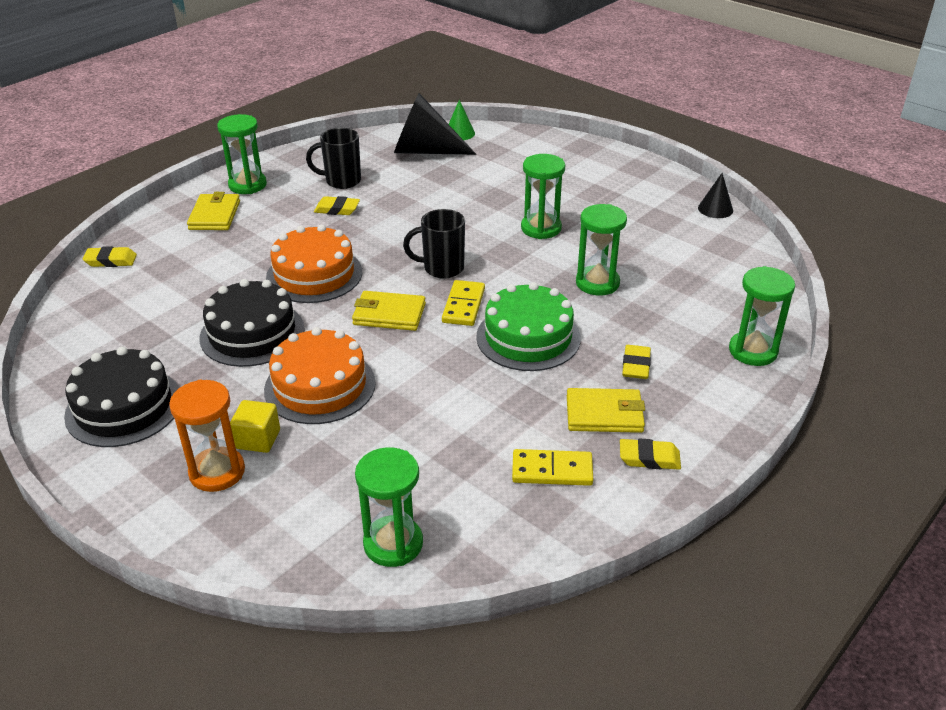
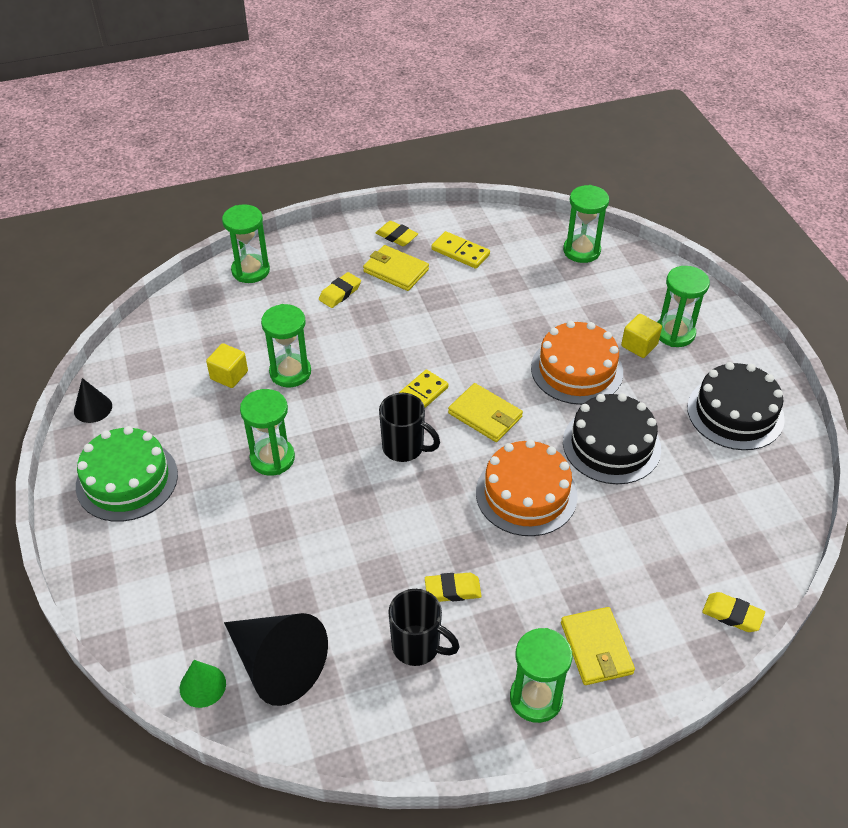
camera: 150 degrees left, 10 degrees up
(214, 215) = (596, 648): yellow wallet -> yellow wallet turned 45 degrees counterclockwise
(217, 472) = (674, 333): orange hourglass -> green hourglass
(337, 209) = (452, 590): yellow eraser -> yellow eraser turned 45 degrees counterclockwise
(528, 337) = (393, 346): green cake -> green cake (127, 480)
(645, 263) = (229, 375): none -> yellow cube

